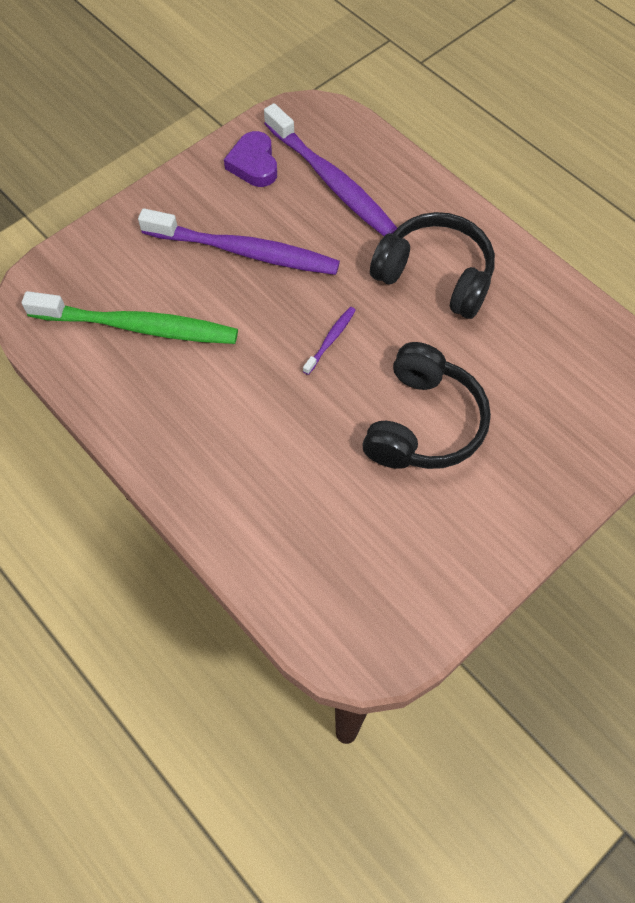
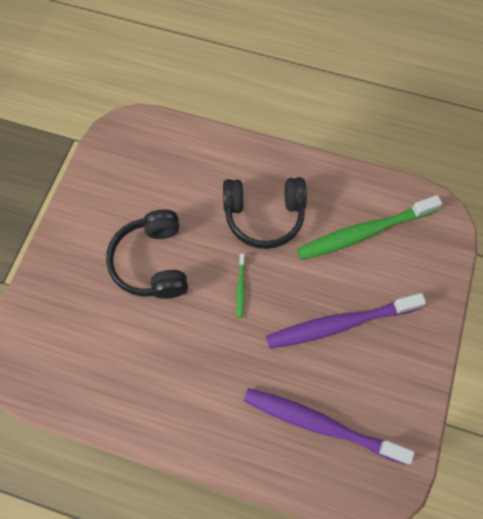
camera: 150 degrees right, 5 degrees up
(254, 164) = (389, 407): purple heart -> none
(331, 340) = (240, 288): purple toothbrush -> green toothbrush
(435, 275) = (198, 378): black headphones -> black headphones (264, 216)

